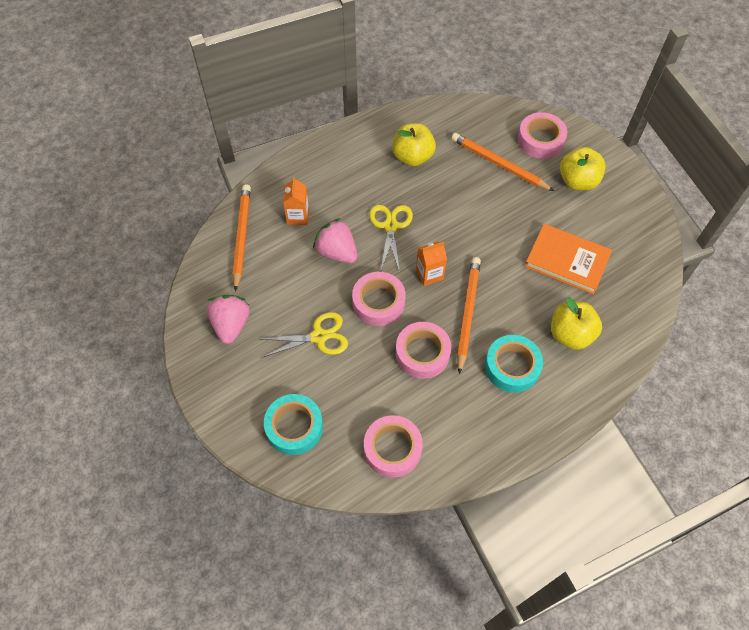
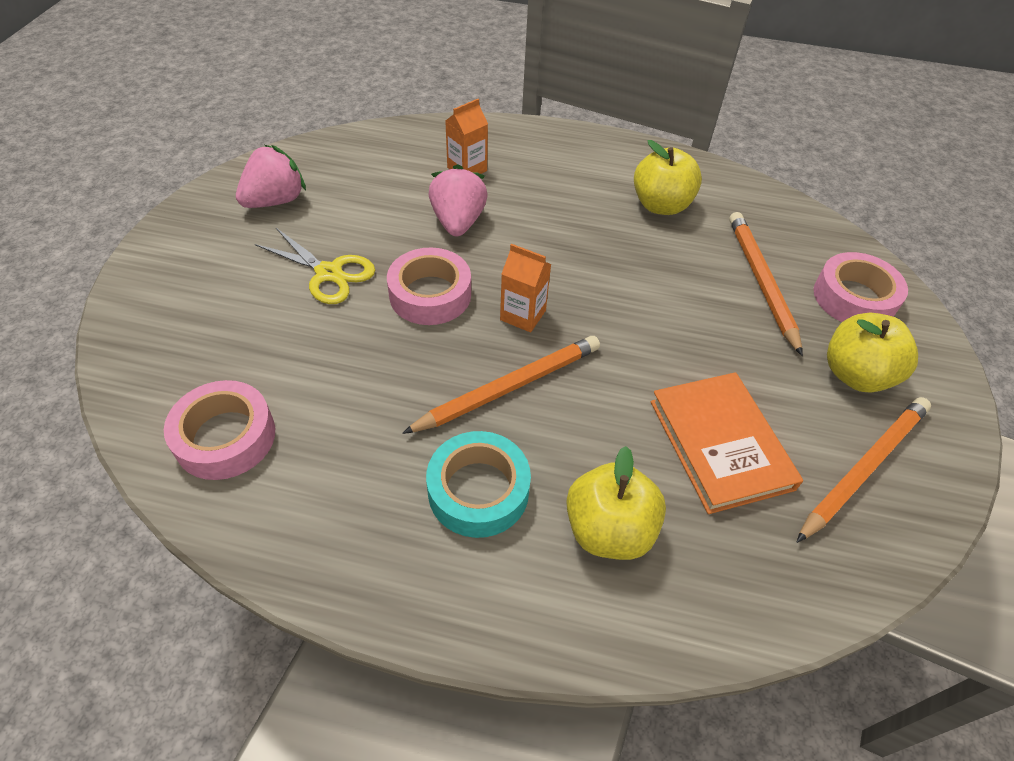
camera: 45 degrees right, 10 degrees down
(242, 237) = (394, 148): orange pencil -> orange pencil (863, 468)
(294, 427) = (182, 325): turquoise tape -> none
(390, 226) = (546, 243): yellow scissors -> none
(422, 353) = (400, 379): pink tape -> none

